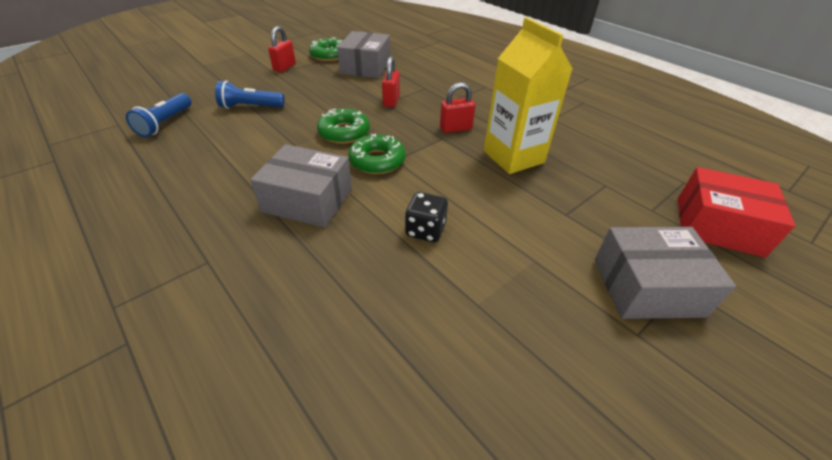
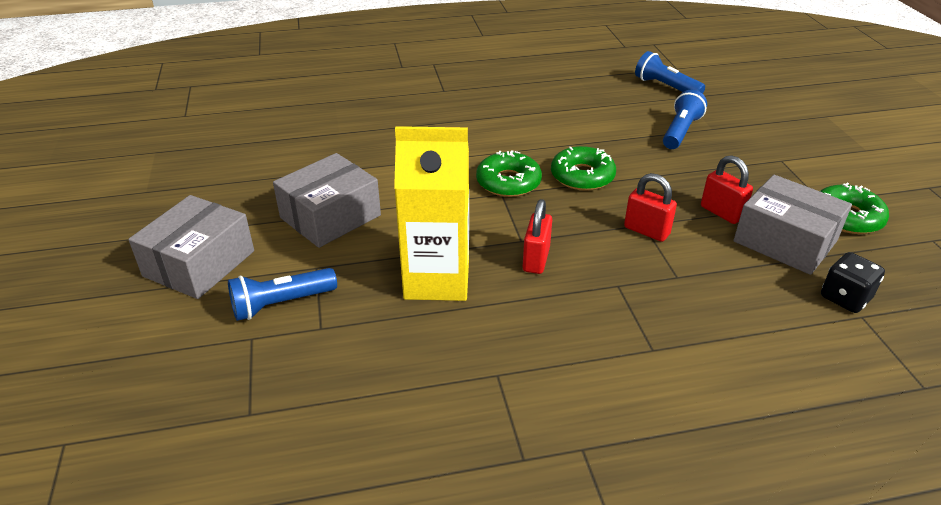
camera: 120 degrees right, 5 degrees down
(284, 67) = (801, 170): red padlock -> red padlock (721, 212)
(308, 200) = (477, 134): grey box -> grey box (330, 216)
(425, 230) = (383, 178): black dice -> black dice (845, 298)
(614, 212) = (281, 304): none -> blue flashlight
(718, 226) = (175, 375): red box -> none

